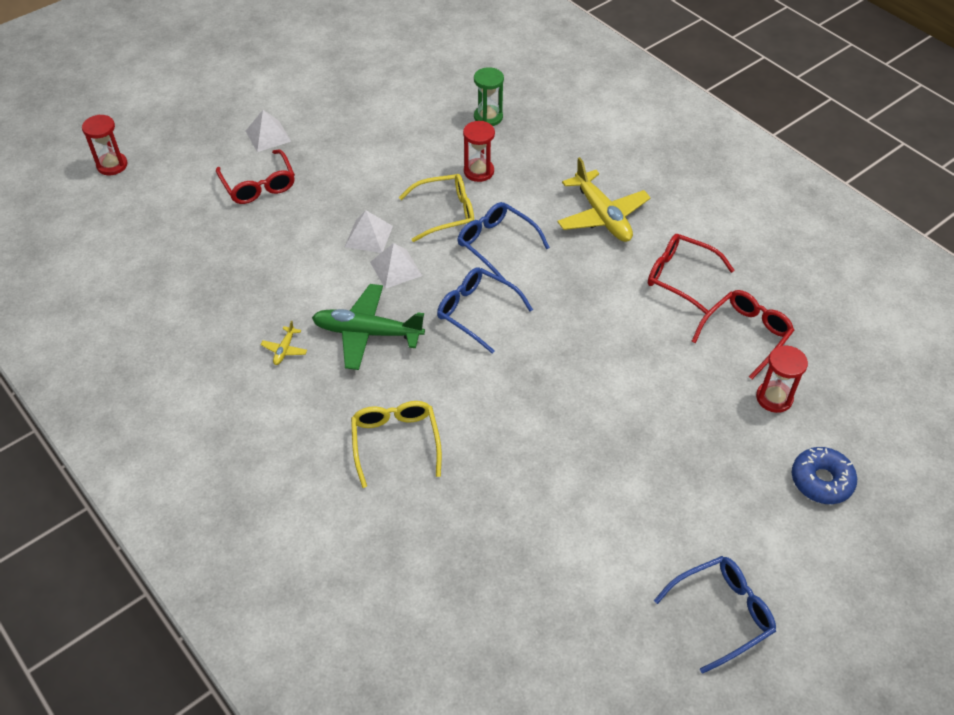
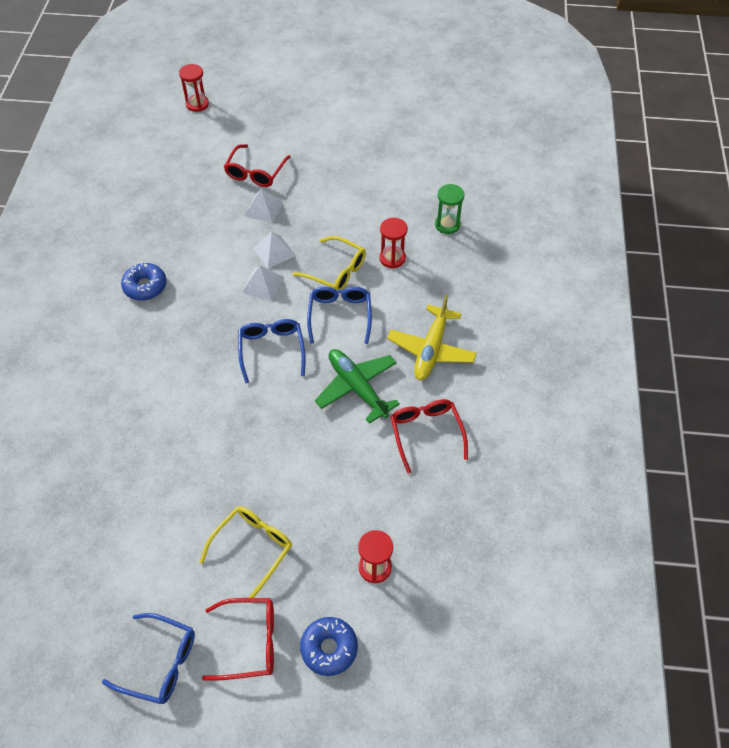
camera: 45 degrees right, 5 degrees up
(268, 136) = (299, 143): white pyramid -> white pyramid (263, 208)
(284, 350) = (145, 286): yellow plane -> blue donut
(367, 333) = (197, 312): green plane -> green plane (357, 388)
(395, 443) = (129, 391): yellow glasses -> yellow glasses (252, 548)
(745, 335) = (414, 510): red glasses -> red glasses (249, 642)

